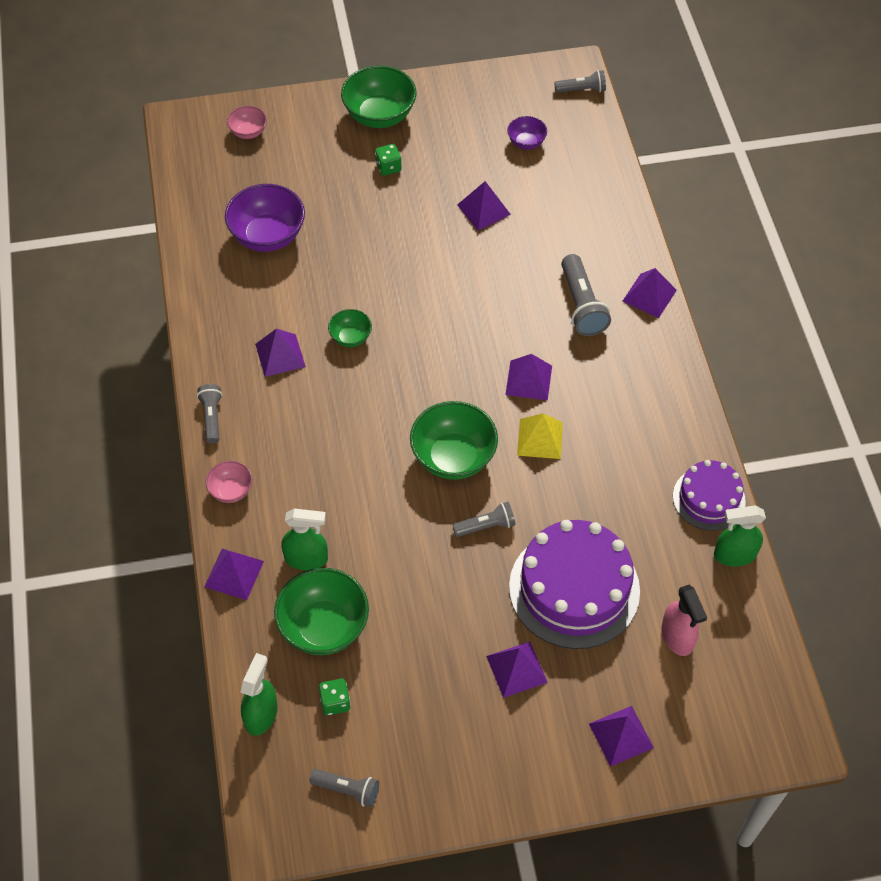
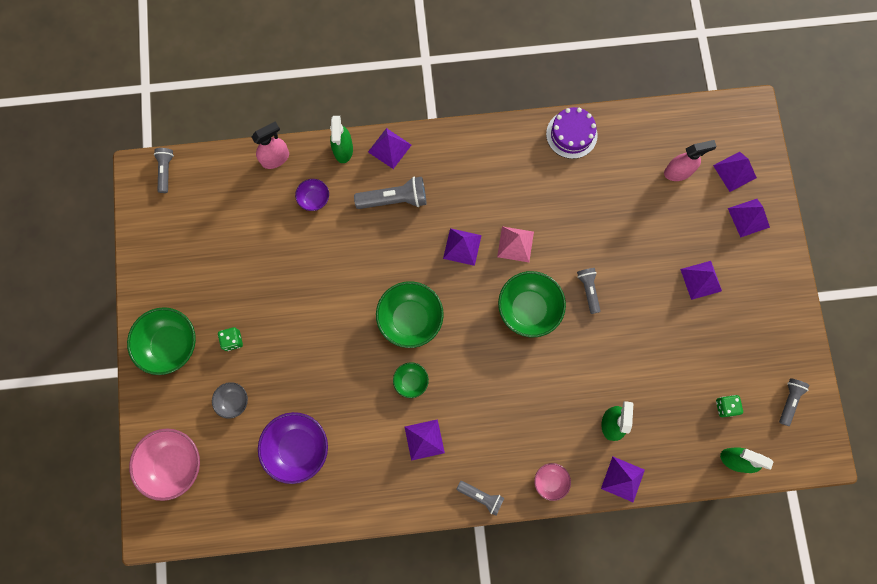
camera: 85 degrees left, 20 degrees up
(212, 417) = (481, 496): grey flashlight -> grey flashlight turned 150 degrees counterclockwise
(248, 132) = (174, 463): pink bowl -> pink bowl, size x1.90
(319, 174) = (233, 401): none -> grey bowl
(324, 627) = (667, 412): green bowl -> green bowl (410, 319)
(483, 209) = (289, 265): purple pyramid -> purple pyramid (734, 171)
(526, 142) = (219, 223): purple bowl -> purple bowl (314, 199)
(540, 438) = (515, 244): yellow pyramid -> pink pyramid
(574, 588) = (640, 234): purple cake -> none
(615, 185) = (275, 158): none -> pink spray bottle
(734, 555) = (616, 125): green spray bottle -> green spray bottle (343, 150)

